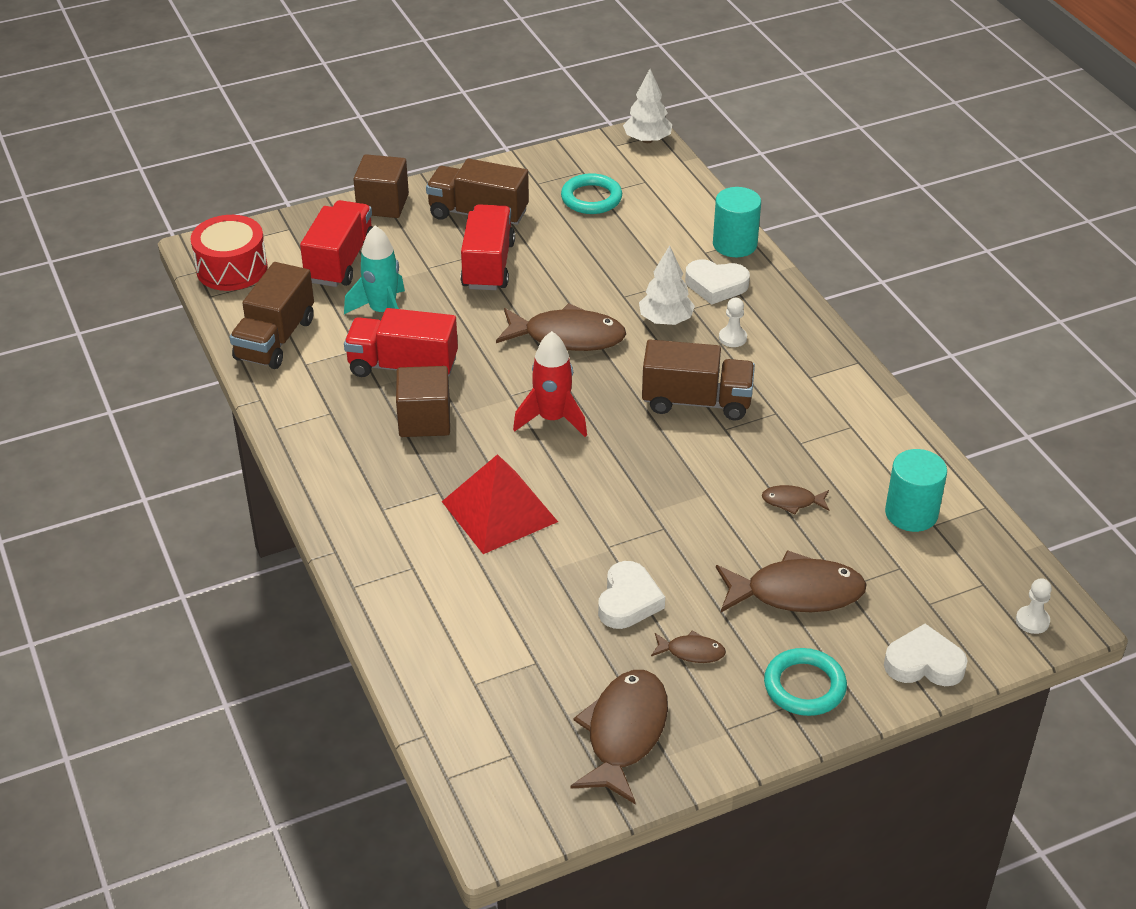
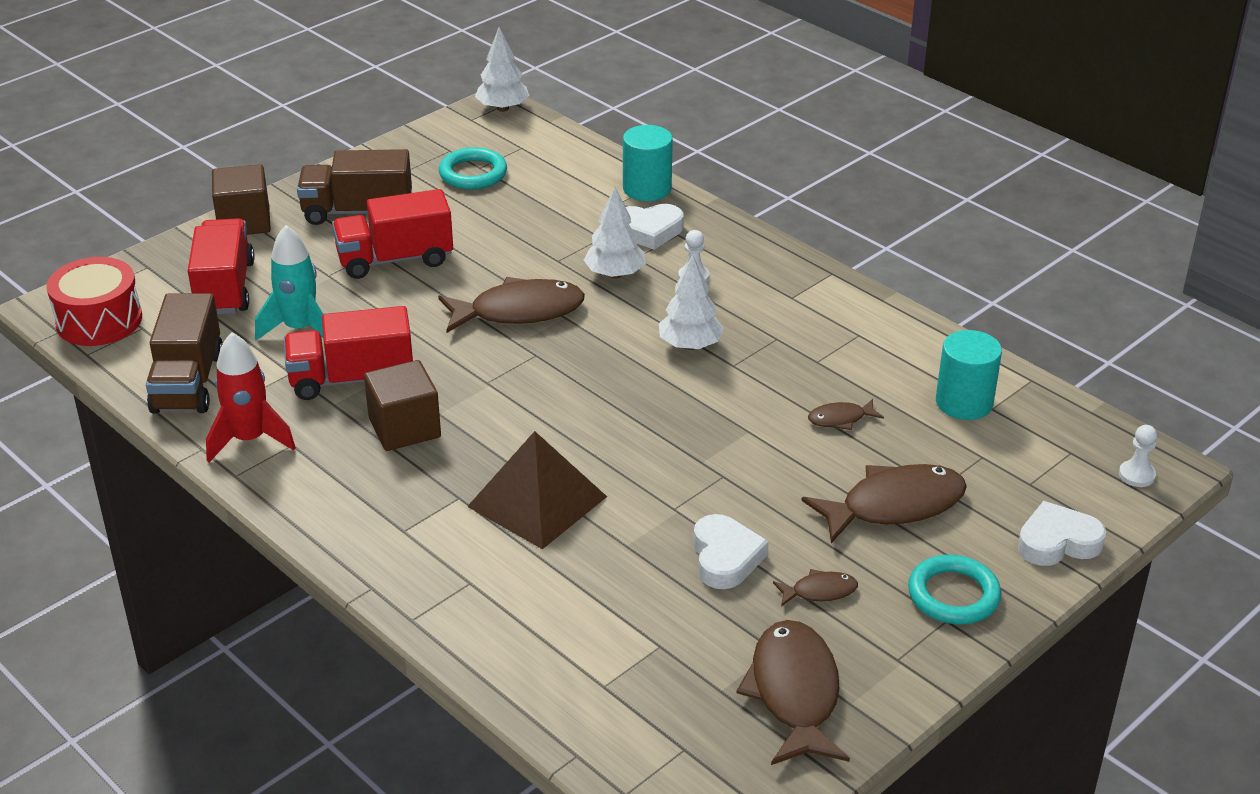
camera: 20 degrees left, 5 degrees down
(488, 265) = (395, 259): red truck -> red truck turned 90 degrees counterclockwise
(499, 511) = (537, 501): red pyramid -> brown pyramid
(552, 419) = (546, 396): red rocket -> red rocket (249, 440)
(696, 402) = (690, 345): brown truck -> white tree

